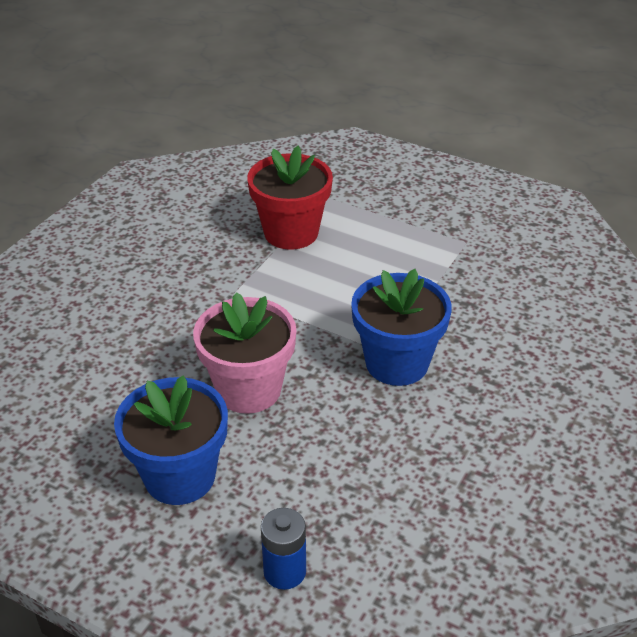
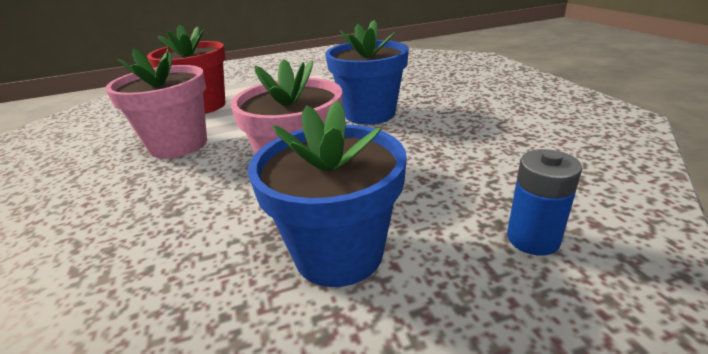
camera: 45 degrees left, 10 degrees down
(217, 282) = (178, 145): none -> pink flower pot

